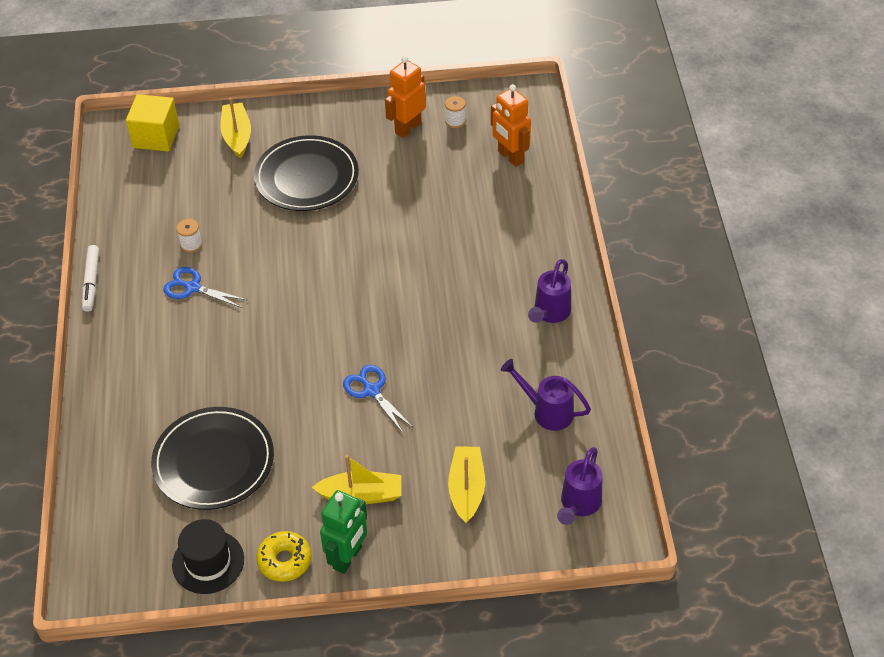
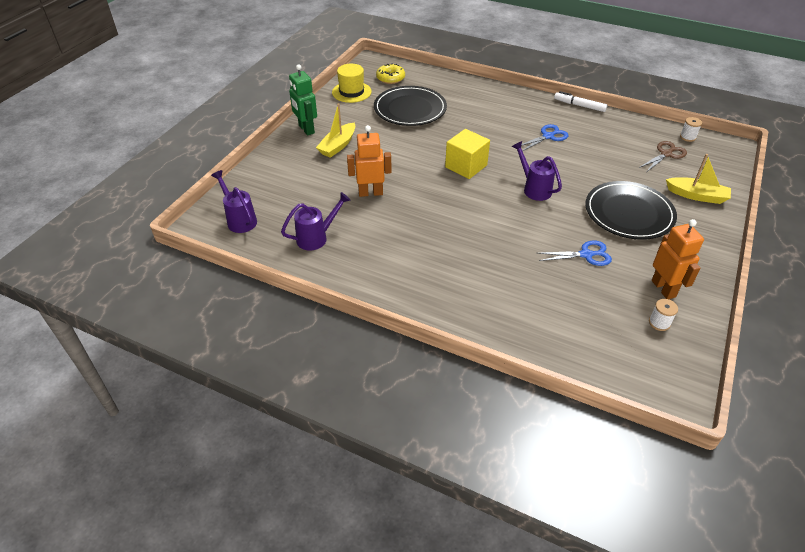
camera: 120 degrees right, 5 degrees down
(156, 137) = (713, 161): yellow cube -> yellow cube (466, 166)
(166, 175) = (666, 154): none -> brown scissors
(191, 244) = (588, 146): white spool -> white spool (687, 137)
(208, 562) = (351, 92): black hat -> yellow hat
(284, 560) = (327, 112): yellow donut -> yellow donut (390, 78)
(372, 391) = (405, 174): blue scissors -> blue scissors (586, 255)
(466, 489) = (299, 182): yellow boat -> none
(510, 157) = (589, 338): orange robot -> orange robot (370, 193)
(550, 313) = (395, 278): purple watering can -> purple watering can (534, 188)

